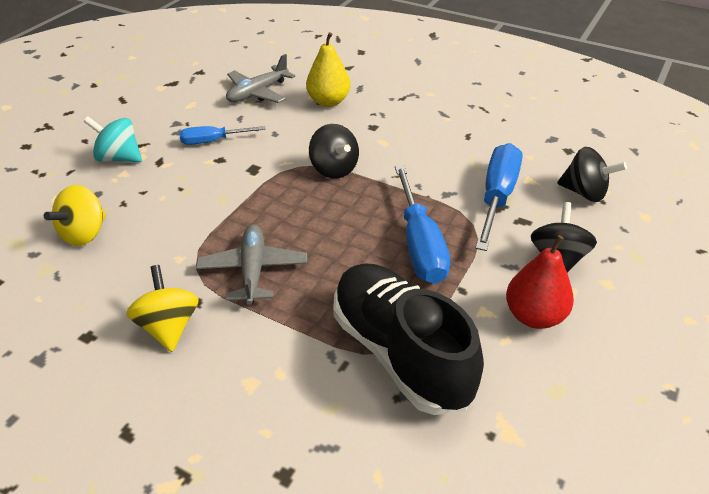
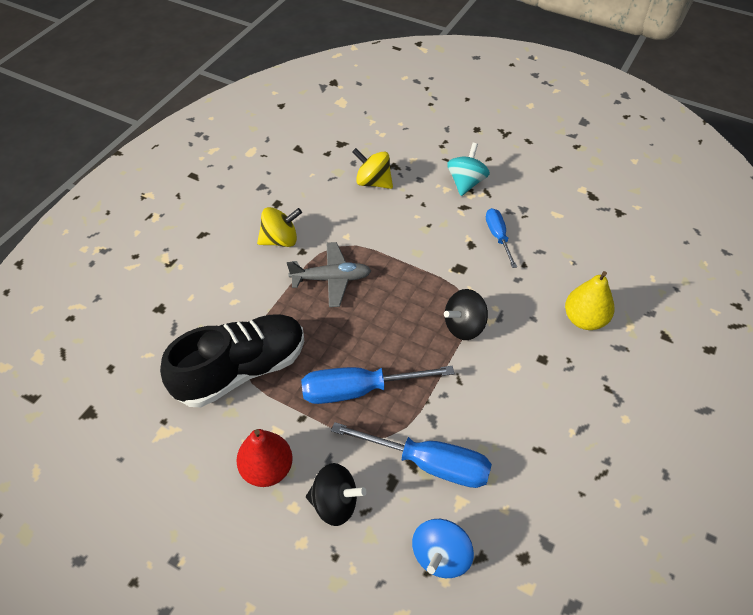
camera: 90 degrees right, 10 degrees up
(258, 93) = (589, 260): grey plane -> none
(584, 193) = (440, 556): black spinning top -> blue spinning top

